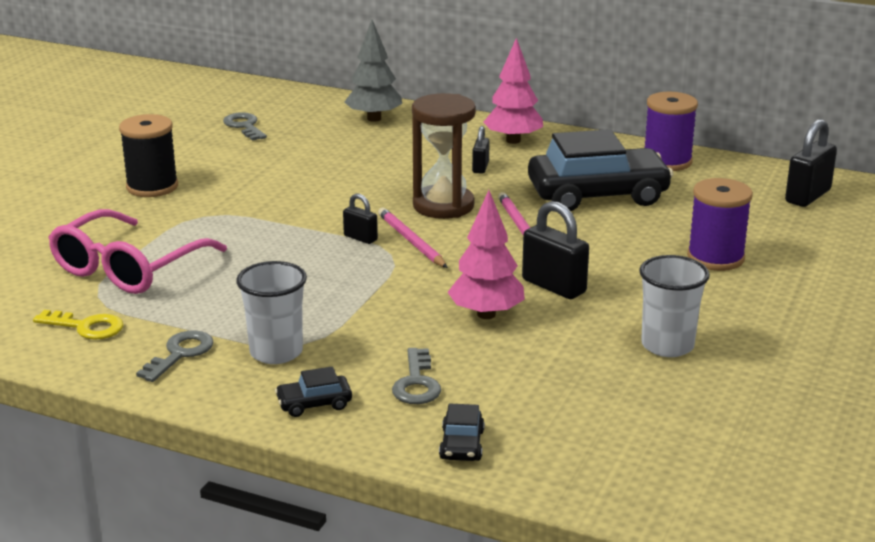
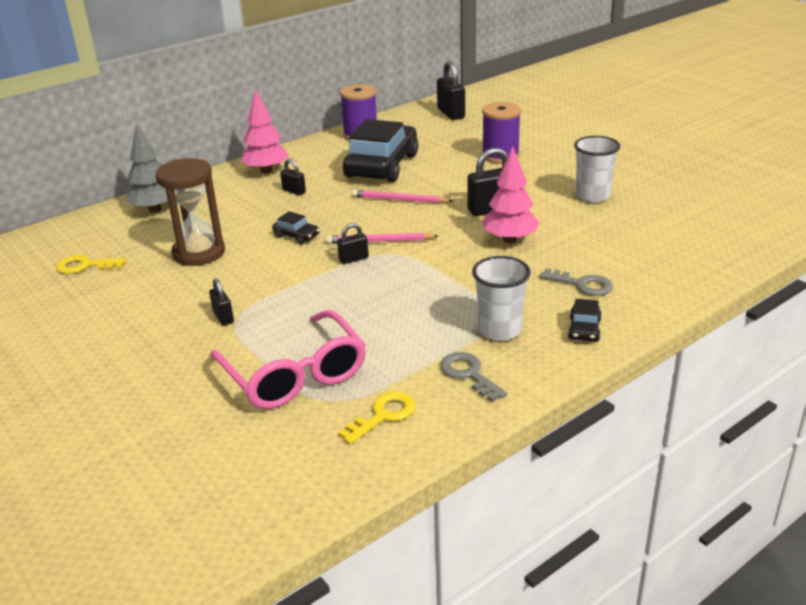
camera: 60 degrees left, 5 degrees up
(152, 187) = (146, 334): black spool -> none
(202, 209) = (223, 317): none -> black padlock
(244, 126) = (85, 266): grey key -> yellow key
(443, 206) = (338, 217): brown hourglass -> brown hourglass (199, 253)
(461, 445) = (668, 286): black car -> black car (296, 236)

